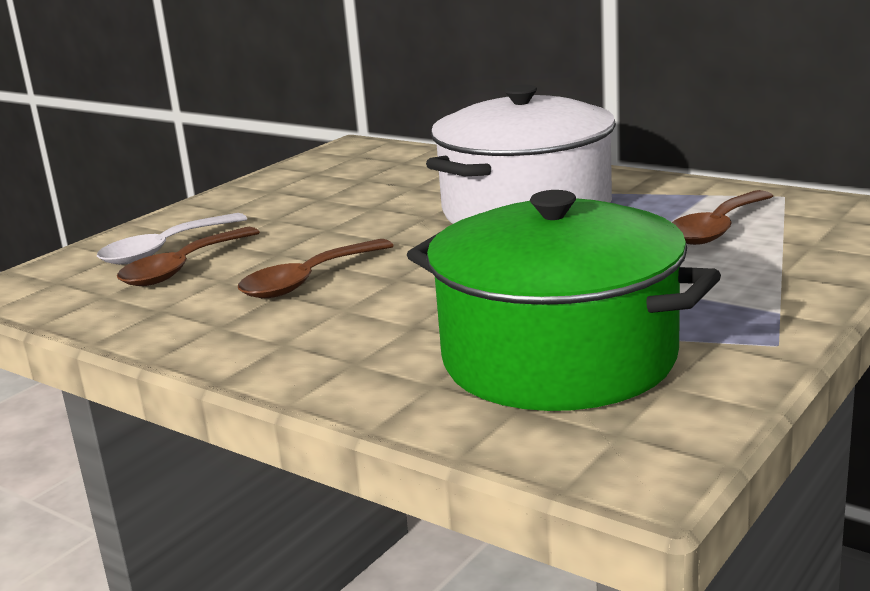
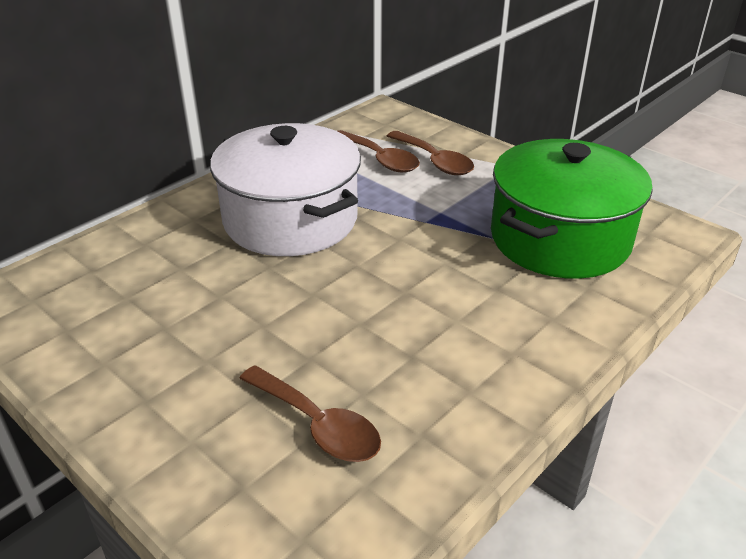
camera: 85 degrees left, 15 degrees up
(164, 249) = (250, 445): white spoon -> none
(307, 281) = (391, 338): brown spoon -> brown spoon (435, 161)

